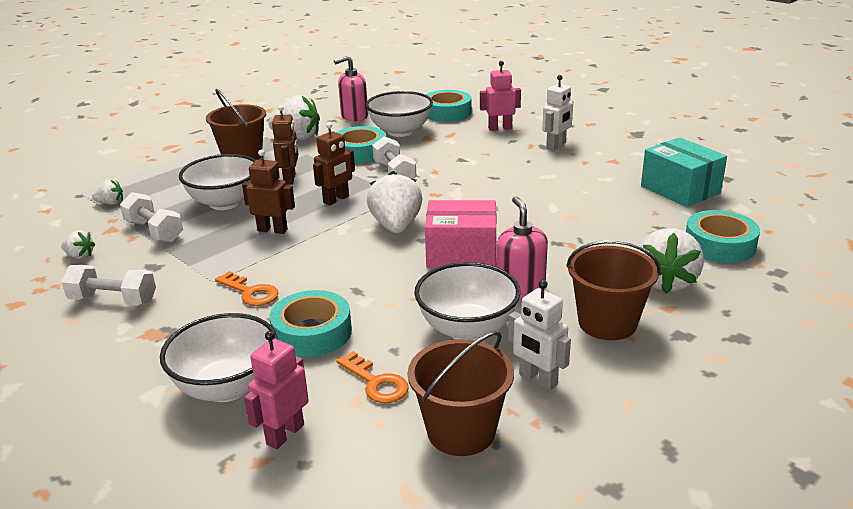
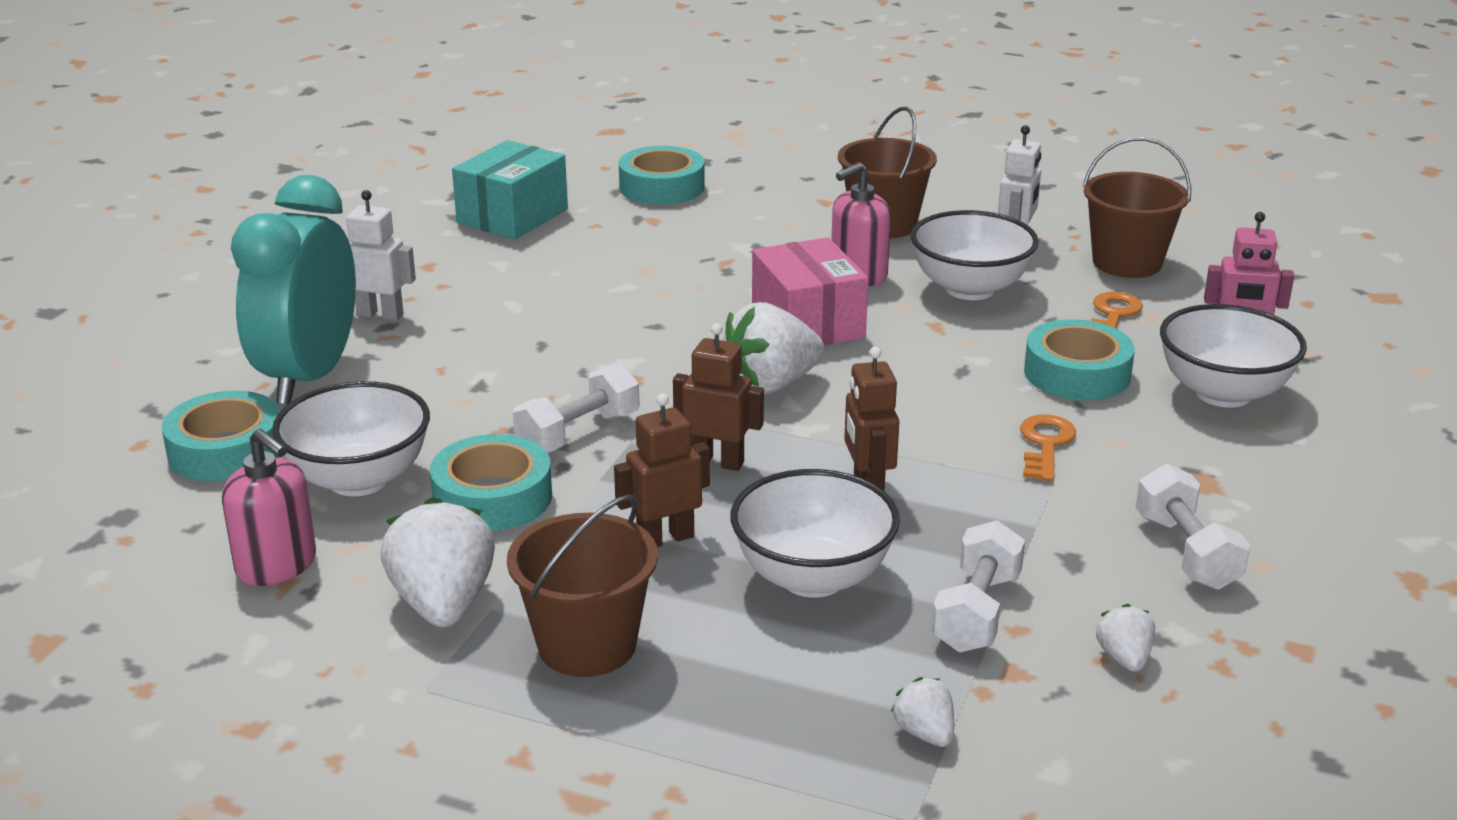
camera: 115 degrees left, 0 degrees up
(500, 128) = (308, 377): pink robot -> turquoise clock
(666, 282) = (772, 206): white strawberry -> none

